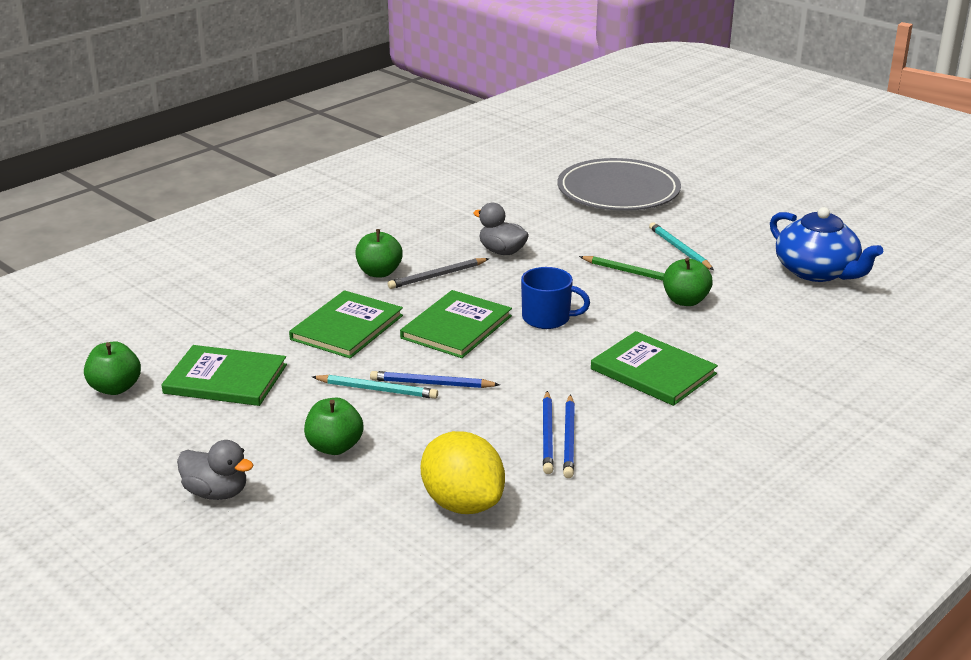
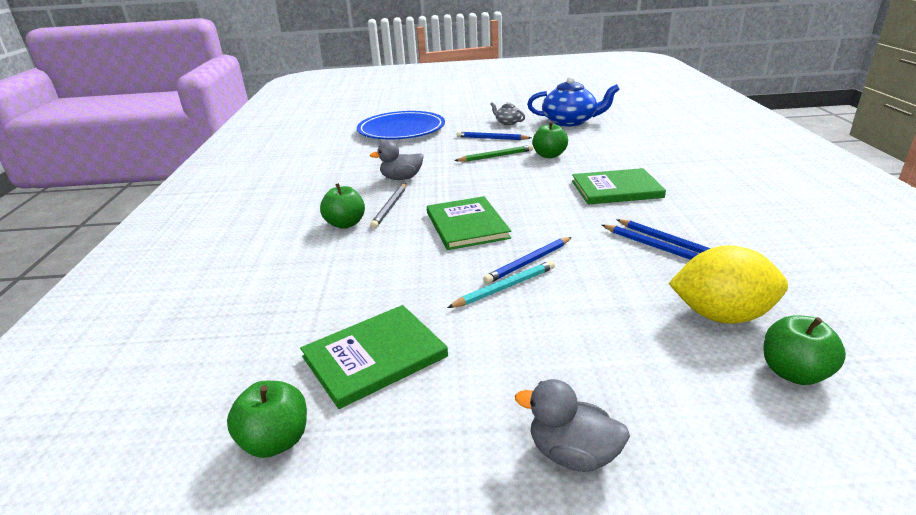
camera: 45 degrees left, 0 degrees up
(216, 492) = (572, 454): grey duck -> grey duck turned 135 degrees counterclockwise
(334, 447) = (568, 343): green apple -> green apple (793, 373)
(347, 327) = (395, 264): green book -> none
(547, 318) = (505, 194): blue mug -> none
(618, 191) = (401, 130): grey plate -> blue plate
(679, 249) = (492, 138): turquoise pencil -> blue pencil
(745, 237) = (508, 122): none -> grey teapot

